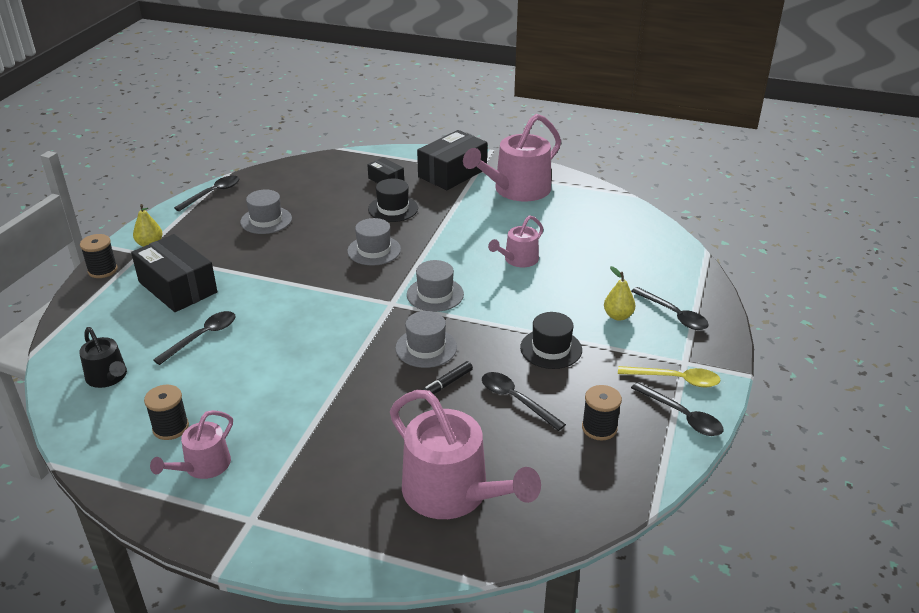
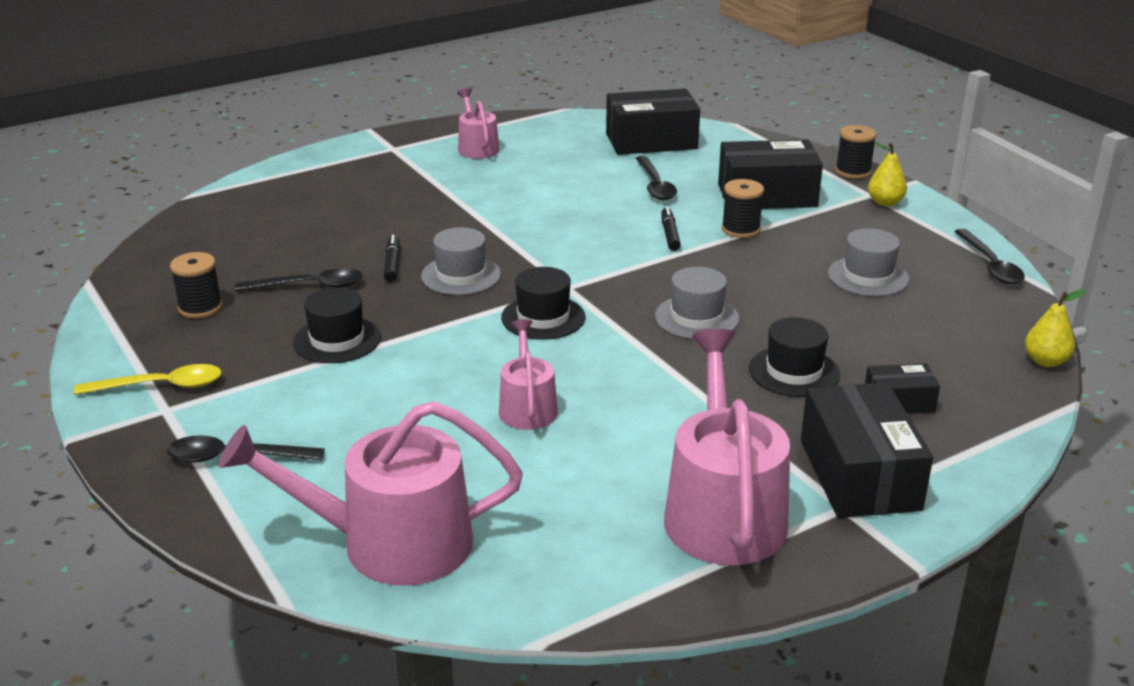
camera: 130 degrees right, 5 degrees down
(108, 377) = (651, 141): black watering can -> black box
(171, 428) = (542, 147): black spool -> black spool (741, 229)
(279, 298) = (669, 234): none -> black marker
(435, 294) = (543, 317): grey hat -> black hat
(453, 493) = (274, 217): pink watering can -> pink watering can (390, 543)
(618, 316) = (305, 414): yellow pear -> yellow pear (1045, 361)
(675, 379) = (160, 386): yellow spoon -> yellow spoon turned 150 degrees counterclockwise
(682, 416) = (121, 358): black spoon -> none

